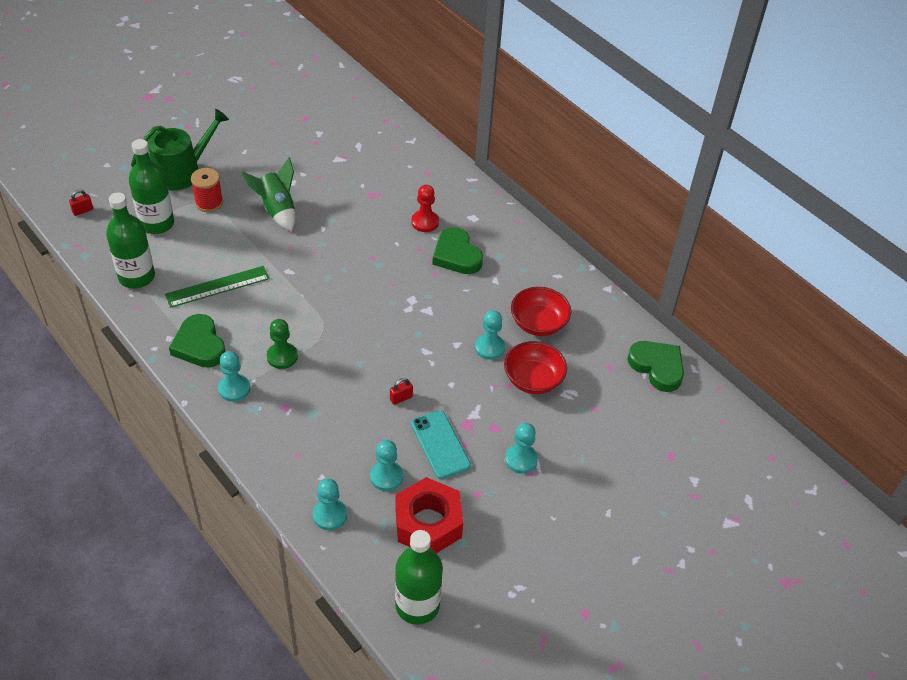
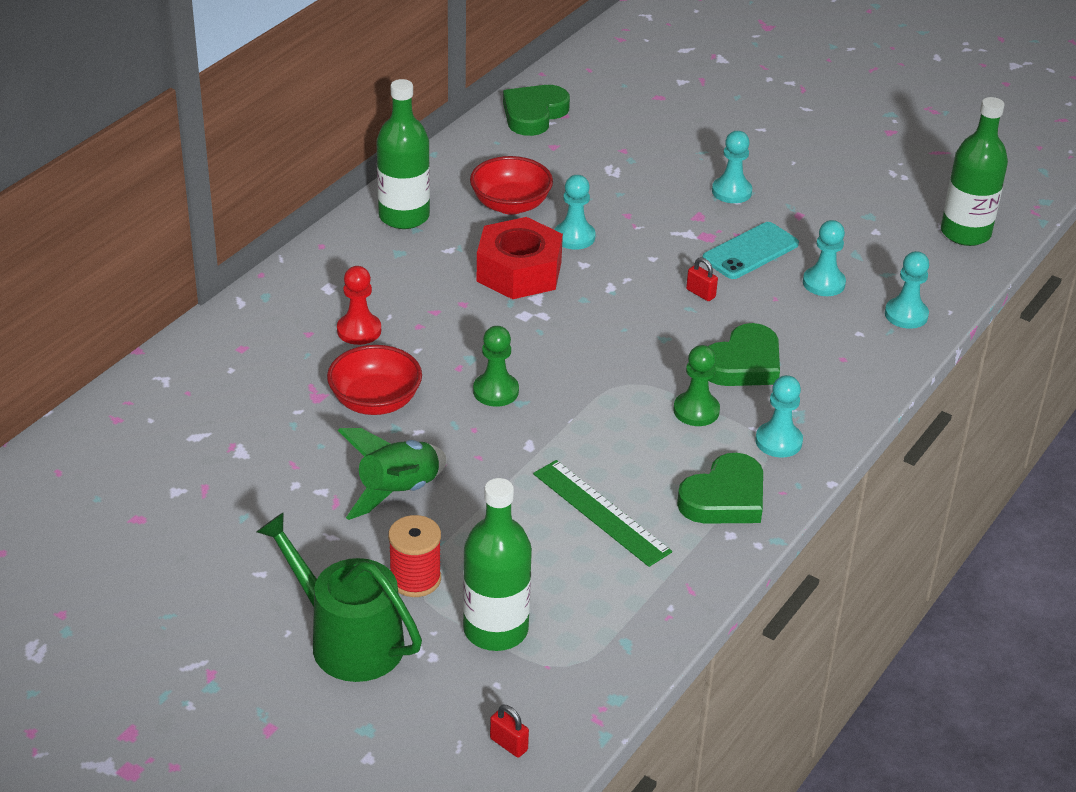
camera: 105 degrees left, 10 degrees down
(136, 277) = (629, 613): green bottle -> green bottle (404, 216)
(343, 268) = (495, 391): none -> green pawn
(428, 523) = (863, 242): red nut -> red nut (519, 271)
(456, 255) = (416, 290): green heart -> green heart (743, 364)
(533, 380) = (607, 198): red bowl -> red bowl (375, 401)

